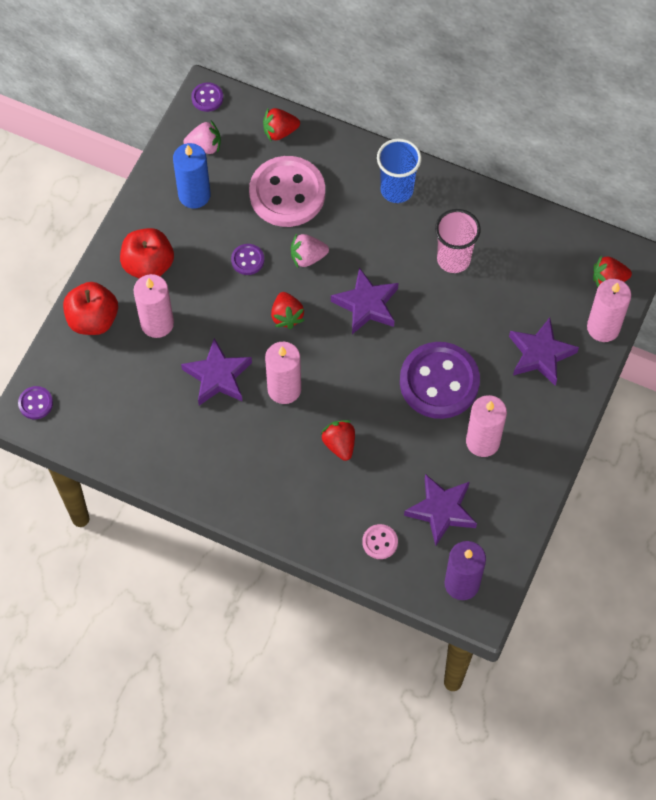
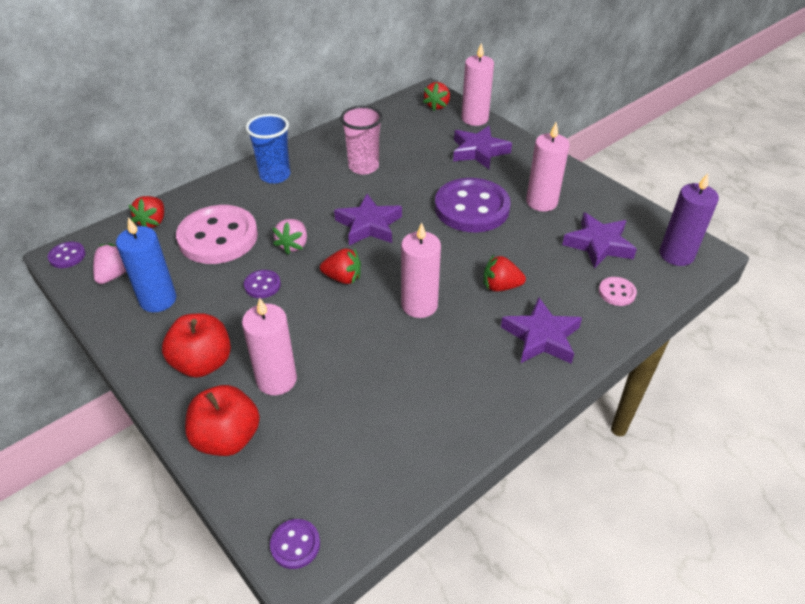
camera: 65 degrees left, 20 degrees down
(218, 376) = (373, 350): purple star -> purple star (541, 337)

